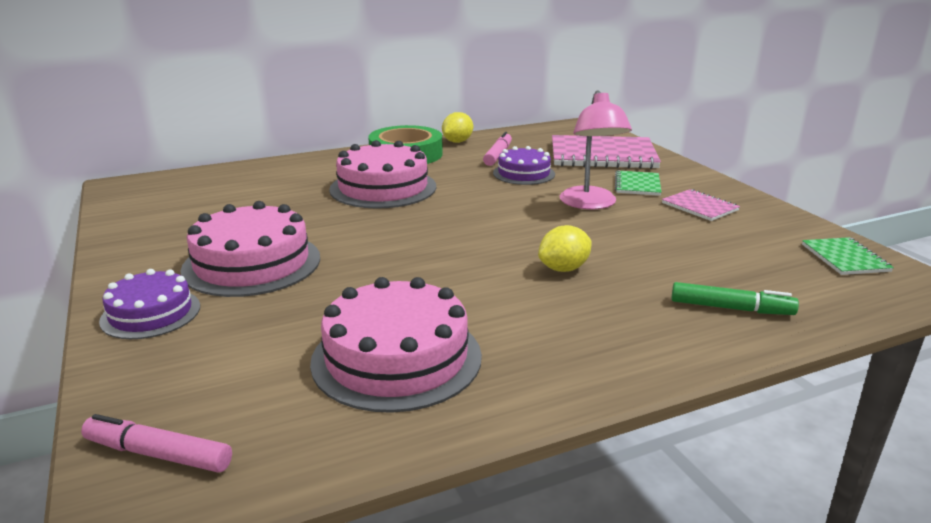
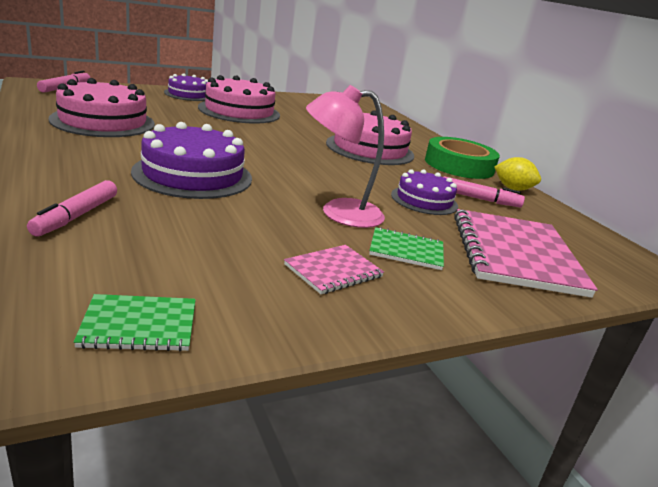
camera: 85 degrees right, 0 degrees up
(564, 269) = (193, 175): yellow lemon -> purple cake
(731, 308) = (76, 216): green marker -> pink marker

